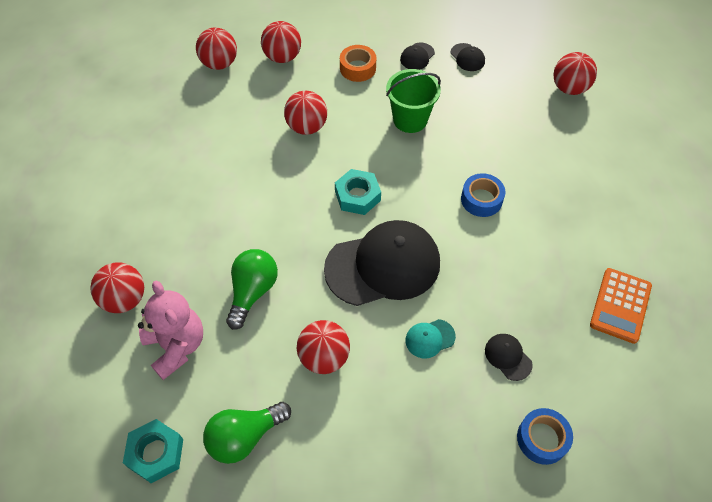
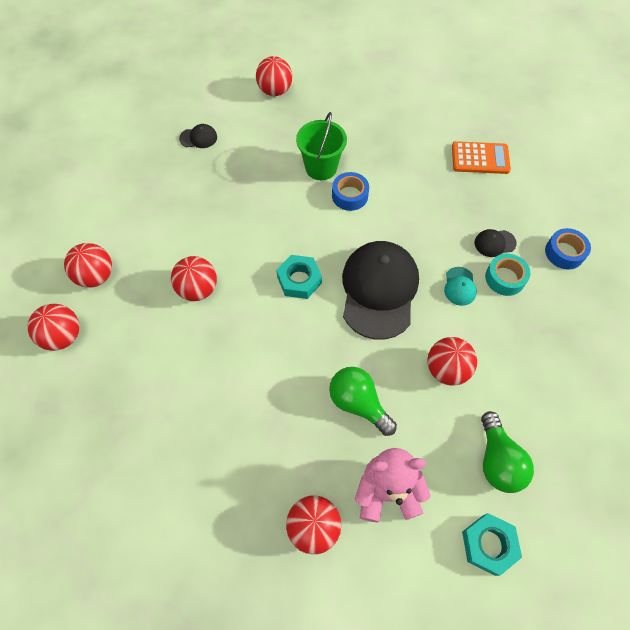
camera: 65 degrees left, 5 degrees up
(358, 68) = (154, 221): orange tape -> none
(410, 119) = (240, 207): green bucket -> green bucket (321, 168)
(417, 56) = (172, 171): black cap -> none
(466, 381) = (505, 278): none -> turquoise tape
(620, 305) = (480, 158): orange calculator -> orange calculator turned 45 degrees counterclockwise

